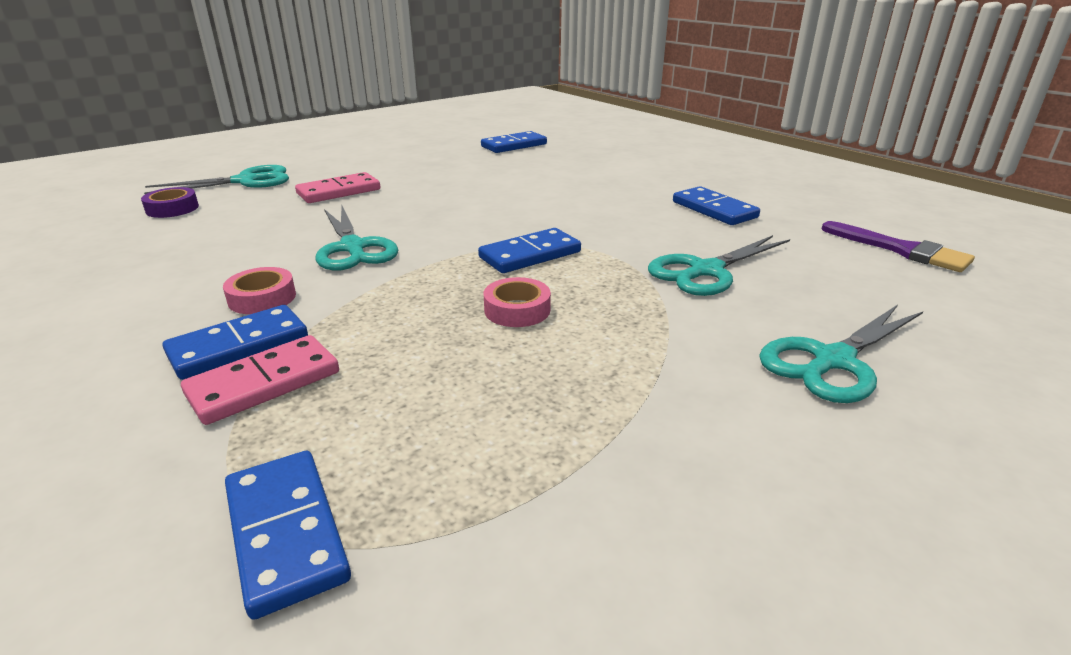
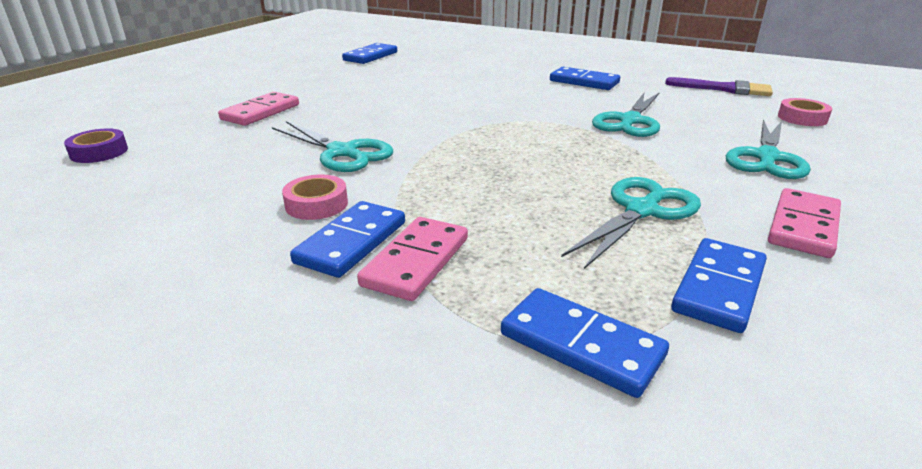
camera: 25 degrees left, 0 degrees up
(246, 181) = (146, 117): turquoise scissors -> turquoise scissors (641, 211)
(517, 310) = (539, 169): pink tape -> pink tape (802, 118)
(530, 255) = (497, 132): blue domino -> blue domino (719, 288)
(753, 474) = (803, 226): none -> pink domino

